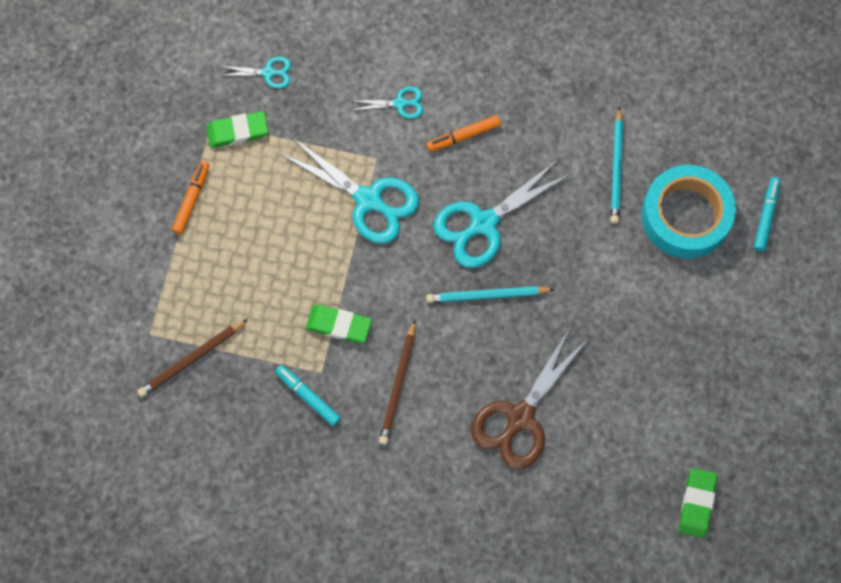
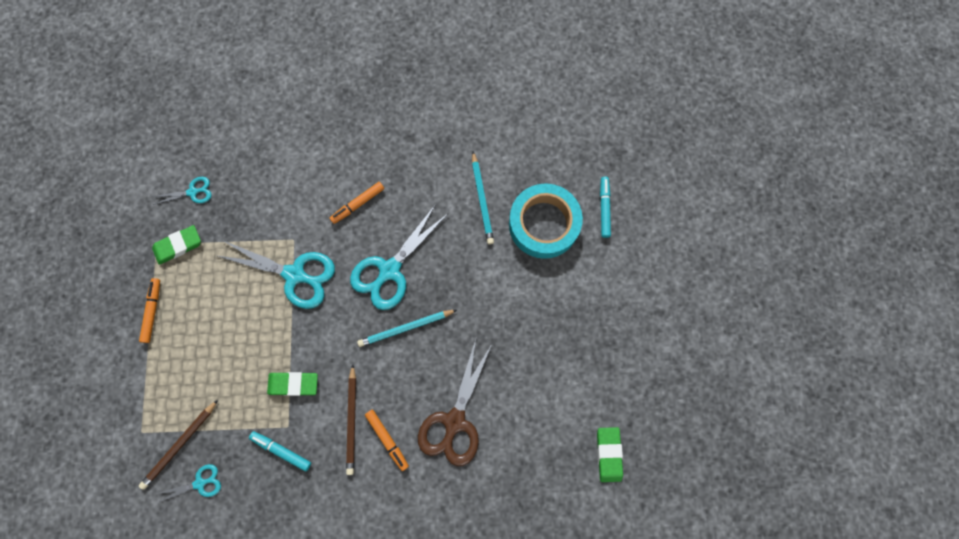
camera: 15 degrees left, 5 degrees up
(400, 103) = (302, 191): turquoise scissors -> turquoise scissors (200, 483)
(435, 417) = (387, 439): none -> orange marker

